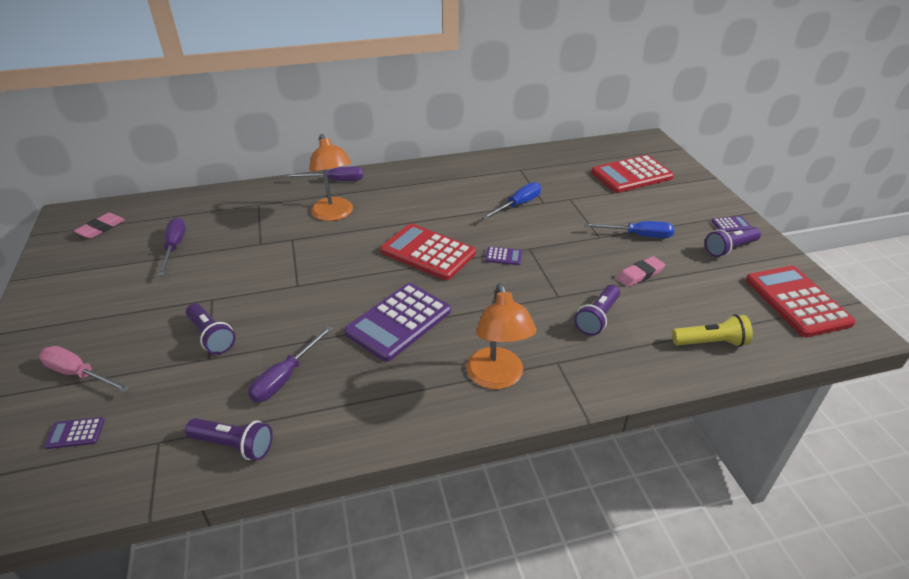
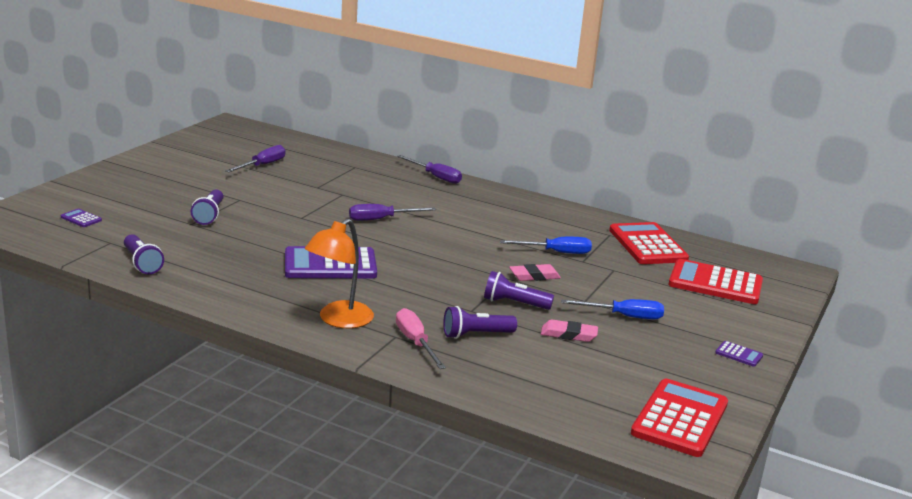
camera: 40 degrees right, 15 degrees down
(79, 374) = (119, 197): pink screwdriver -> pink screwdriver (415, 342)
(101, 228) = (237, 137): pink eraser -> pink eraser (534, 276)
(285, 377) = (217, 252): purple screwdriver -> purple screwdriver (381, 219)
(334, 214) = (397, 194): orange lamp -> none
(428, 252) = (422, 243): red calculator -> red calculator (647, 245)
(503, 256) = (476, 272): purple calculator -> none
(638, 235) = (623, 316): blue screwdriver -> blue screwdriver turned 45 degrees counterclockwise
(710, 342) = (538, 392): yellow flashlight -> none
(729, 249) = (696, 364): purple flashlight -> purple flashlight (514, 303)

